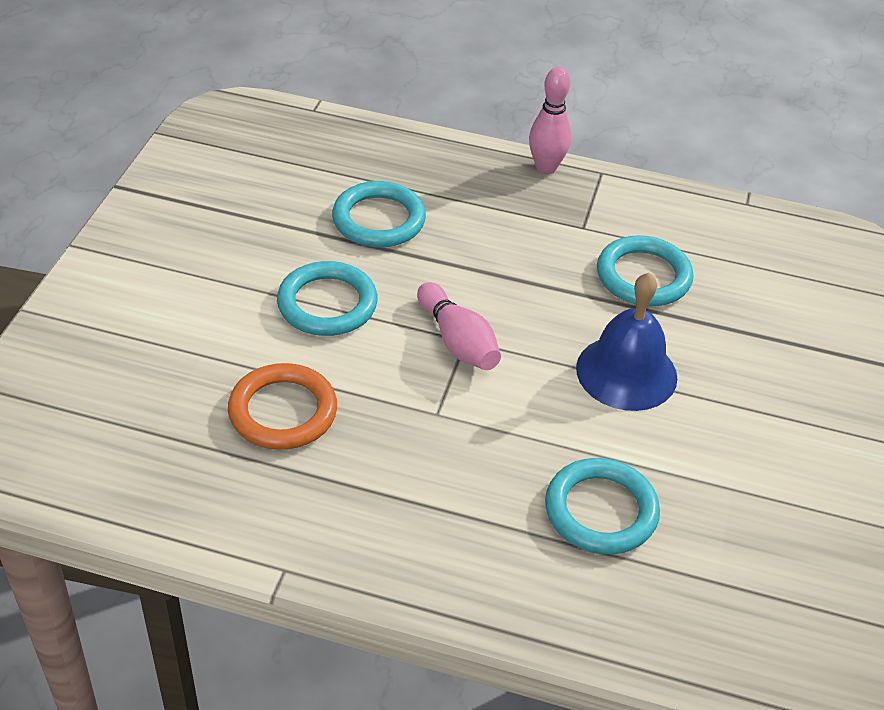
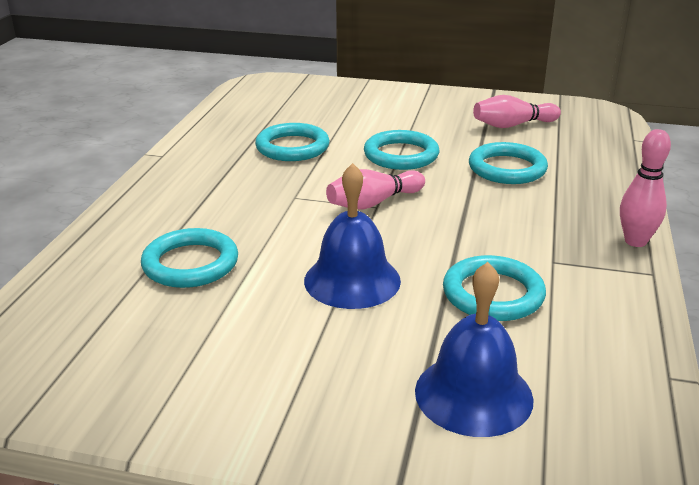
camera: 90 degrees right, 15 degrees down
(252, 192) = (512, 125): none -> pink bowling pin
(283, 411) = (292, 147): orange ring -> turquoise ring
(788, 312) = (473, 394): none -> blue bell

